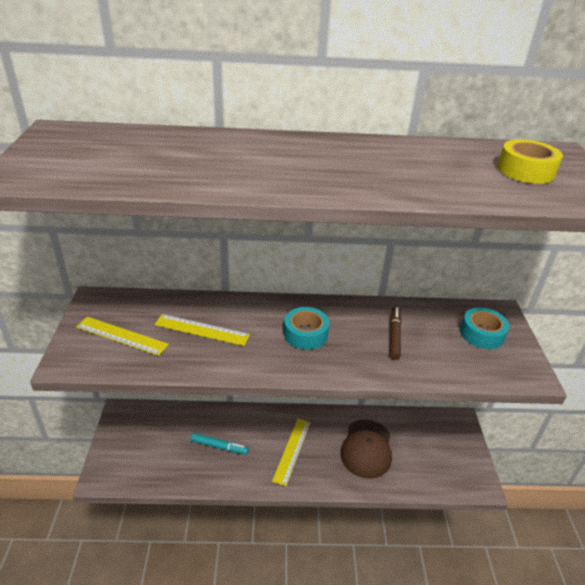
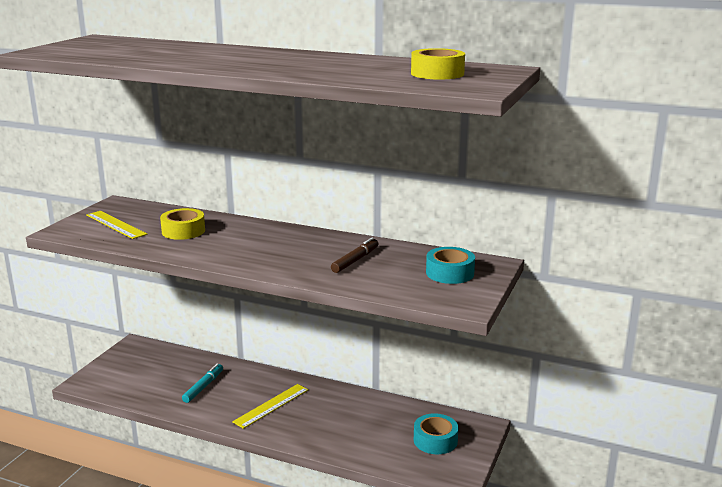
camera: 25 degrees right, 15 degrees down
(202, 330) = (183, 231): yellow ruler -> yellow tape
(219, 446) = (203, 387): turquoise marker -> turquoise marker turned 105 degrees counterclockwise
(305, 334) = (271, 246): turquoise tape -> turquoise tape (435, 440)
(366, 448) = (351, 422): brown cap -> none

